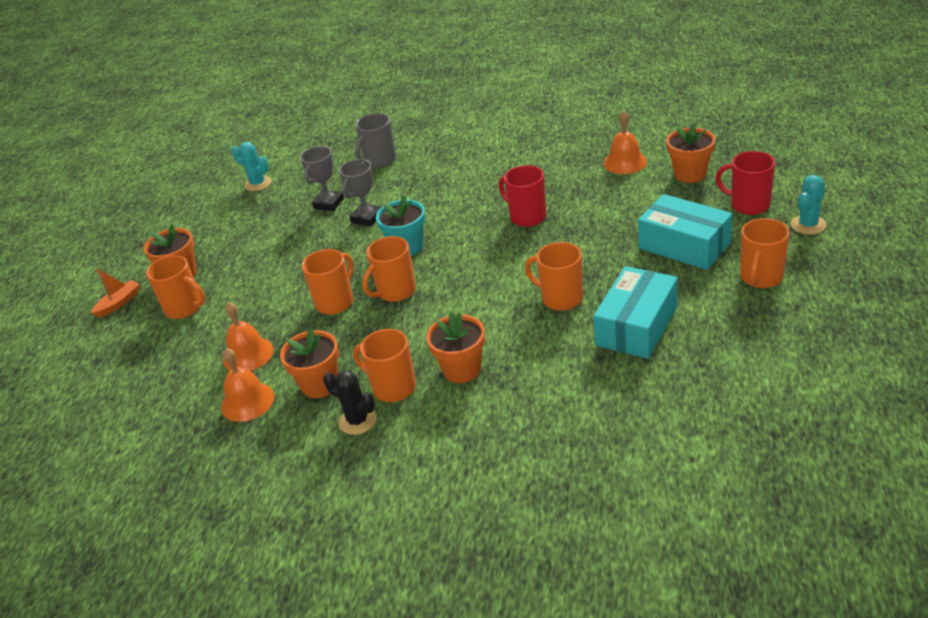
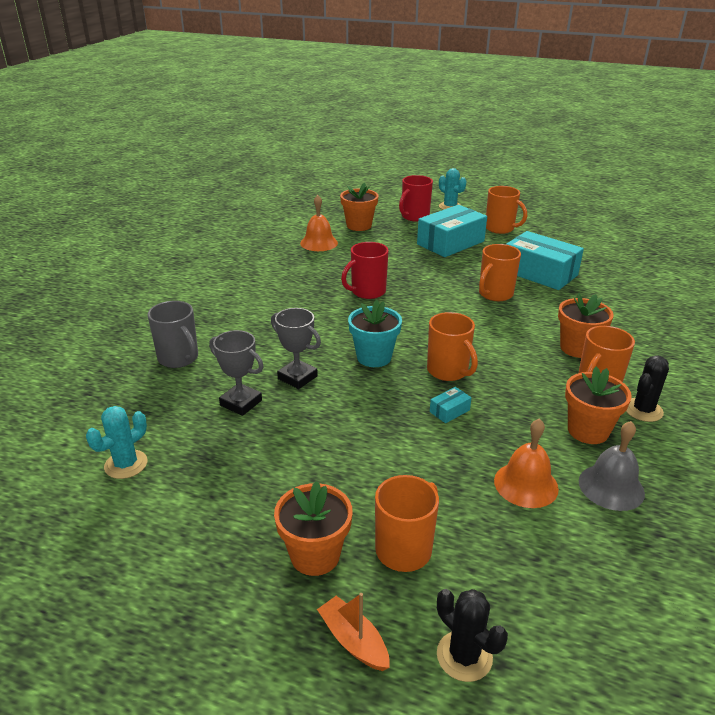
camera: 85 degrees left, 5 degrees down
(104, 345) = (464, 656): none -> black cactus
(247, 401) = (611, 487): orange bell -> grey bell
(335, 302) = (449, 411): orange mug -> turquoise box

